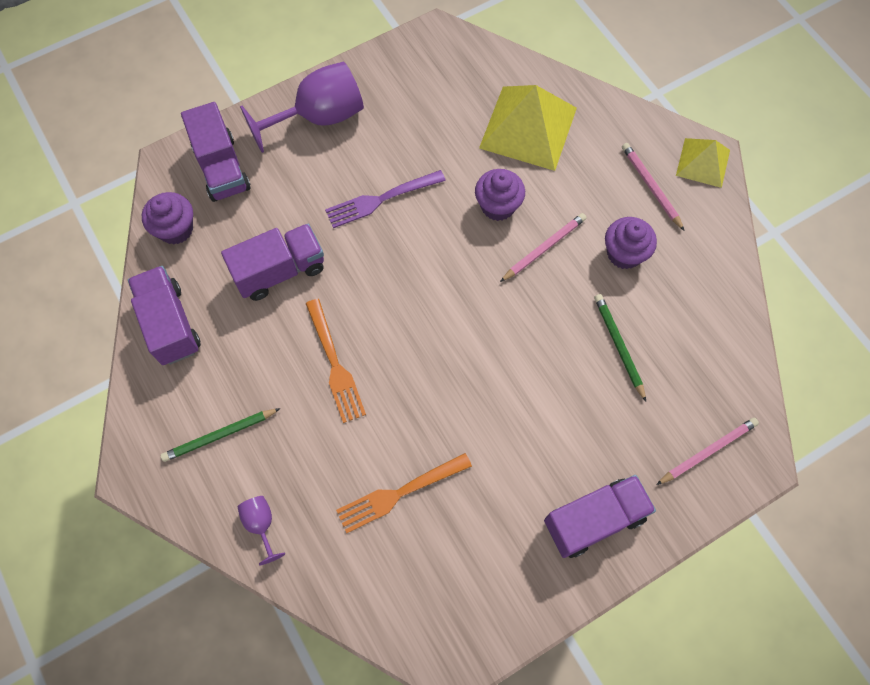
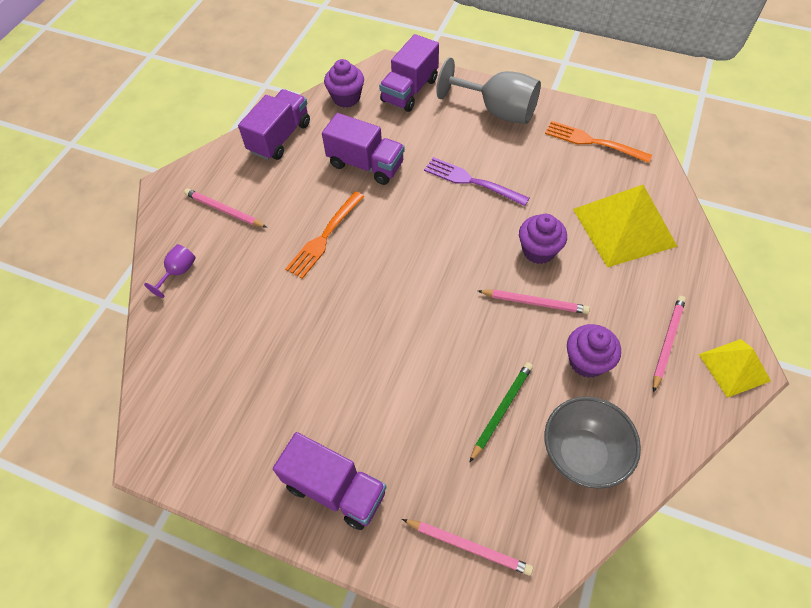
camera: 55 degrees right, 10 degrees down
(220, 435) = (224, 210): green pencil -> pink pencil
(319, 117) = (497, 111): purple goblet -> grey goblet
(399, 493) = (258, 337): orange fork -> orange fork (593, 142)
(694, 318) = (582, 454): none -> grey bowl

